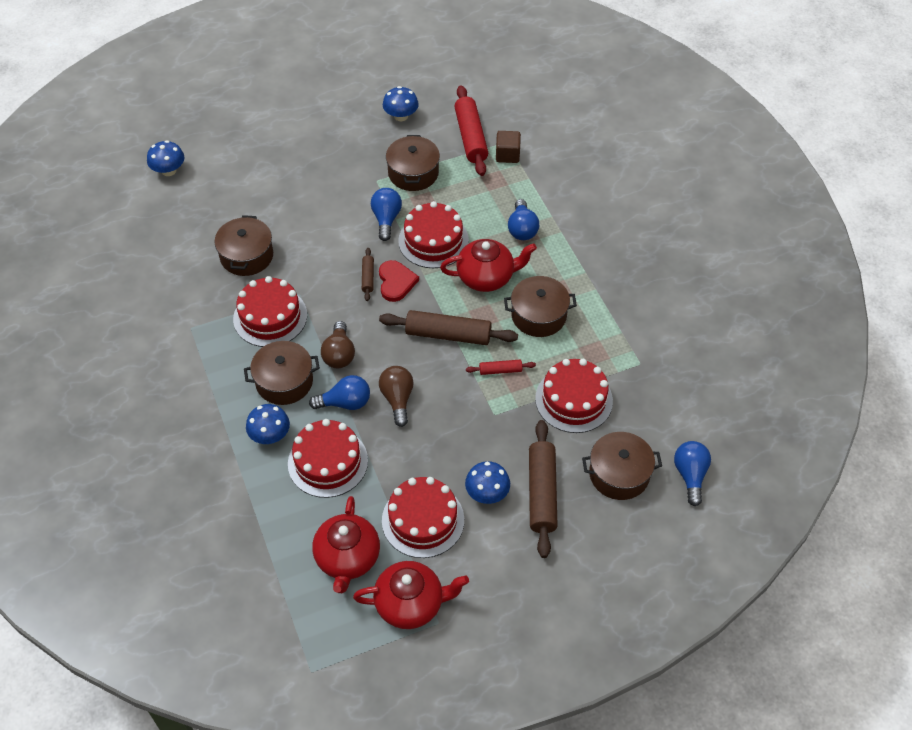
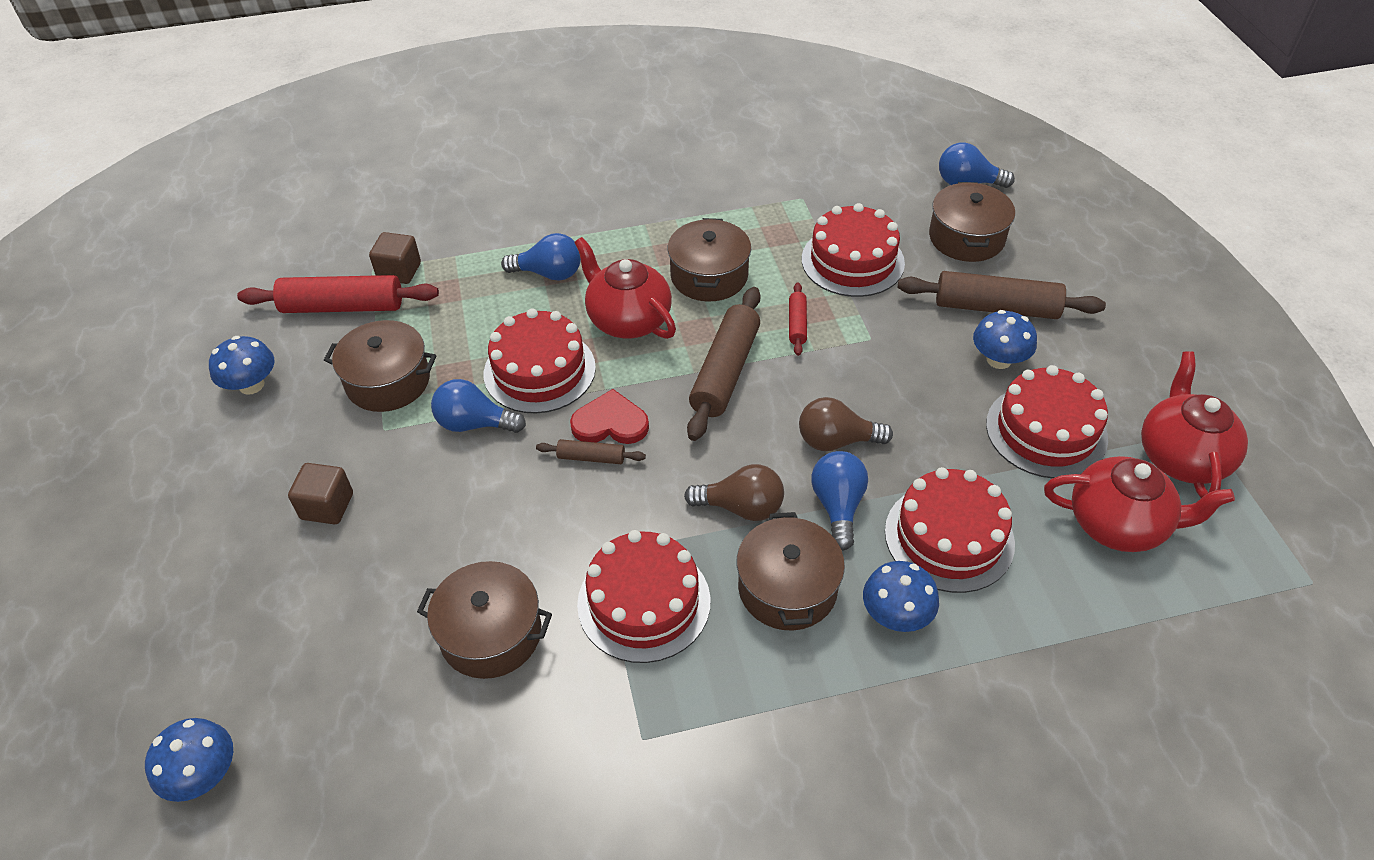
camera: 80 degrees left, 5 degrees down
(320, 171) = (327, 506): none -> brown cube
(486, 277) = (628, 320): red teapot -> red teapot turned 45 degrees counterclockwise

